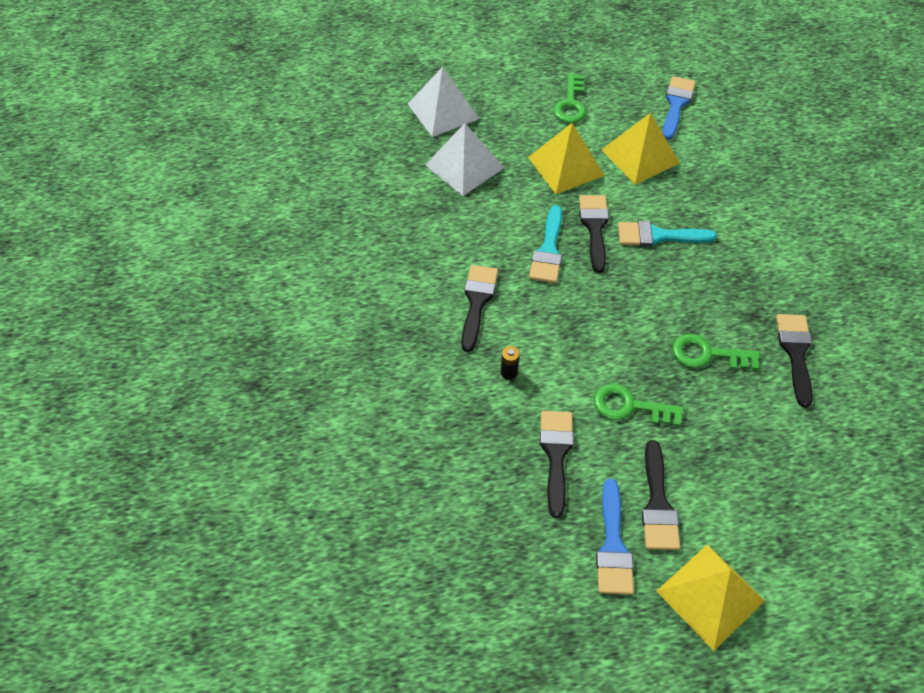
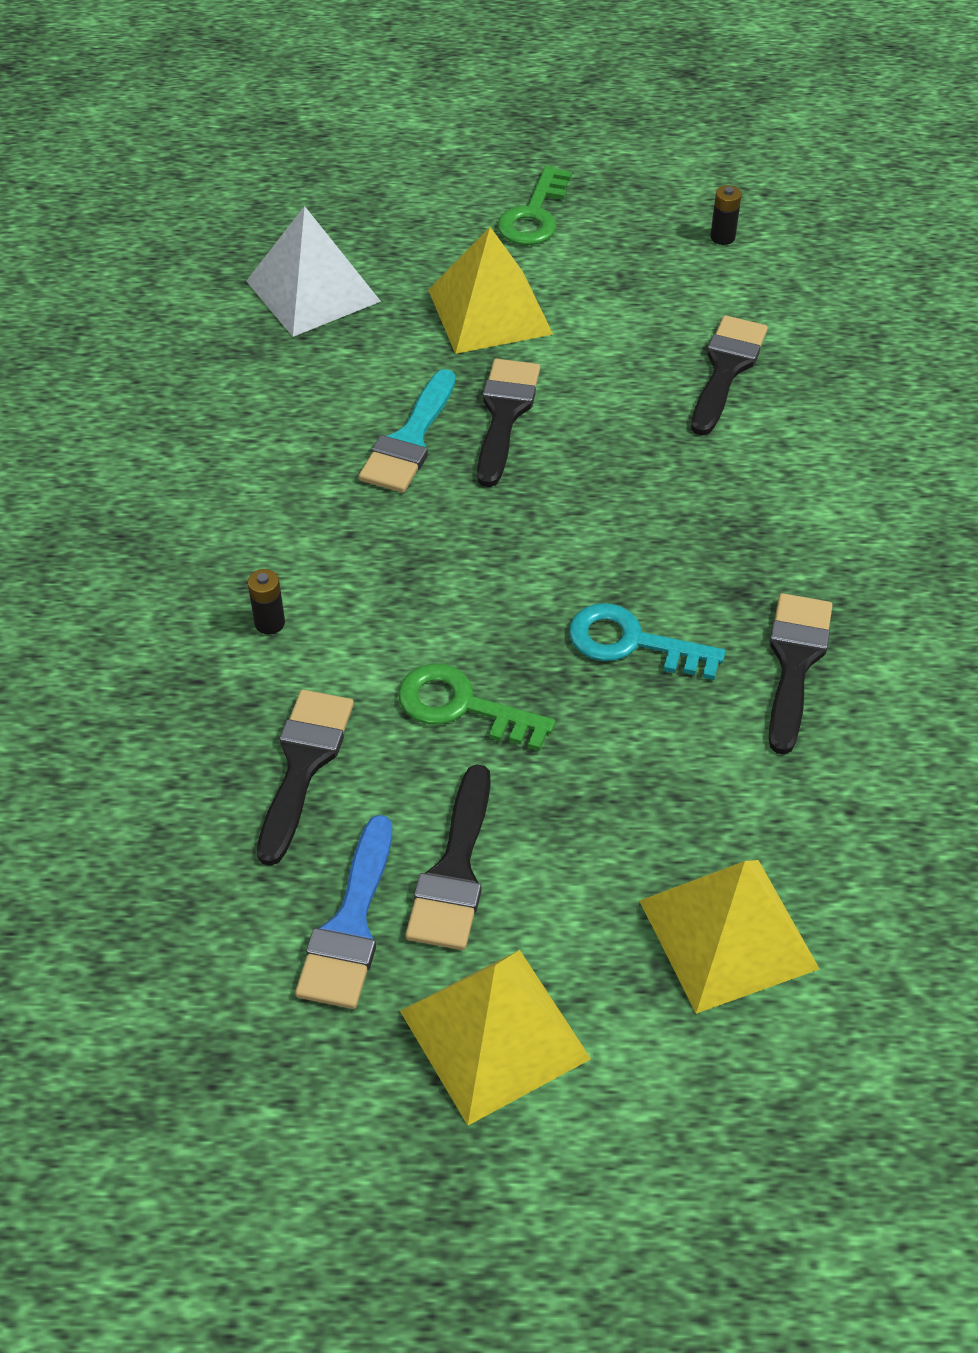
camera: 10 degrees right, 5 degrees down
(443, 111) = (309, 201): white pyramid -> none
(477, 302) = (256, 505): black brush -> black brush (726, 369)
(640, 156) = (627, 311): yellow pyramid -> yellow pyramid (728, 934)
(658, 236) = (613, 442): turquoise brush -> none
(676, 104) = (722, 237): blue brush -> black battery
(708, 354) = (633, 643): green key -> turquoise key

